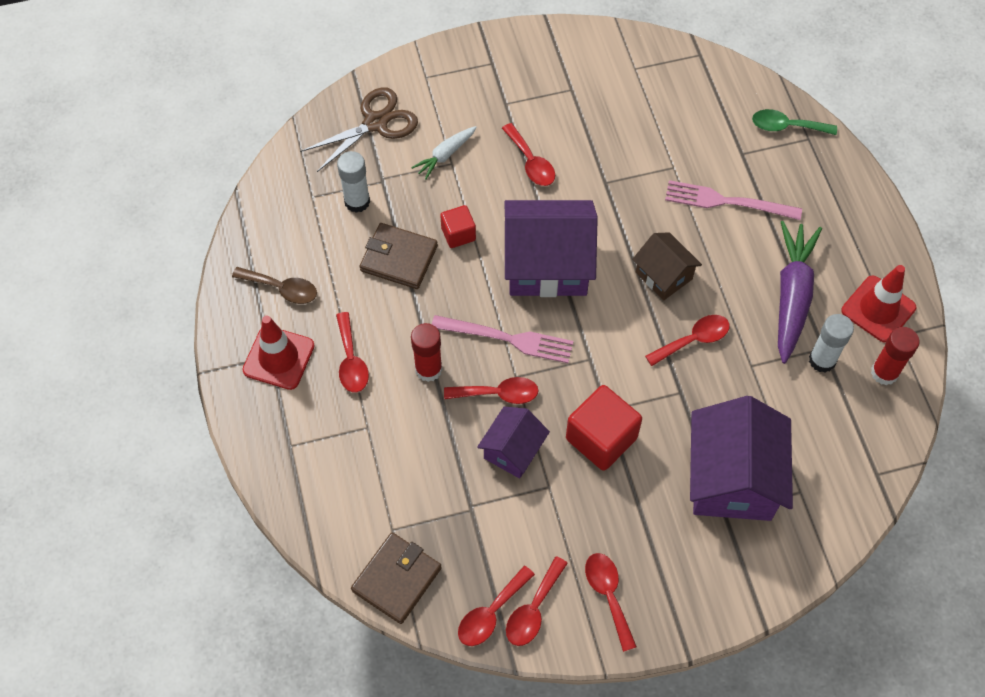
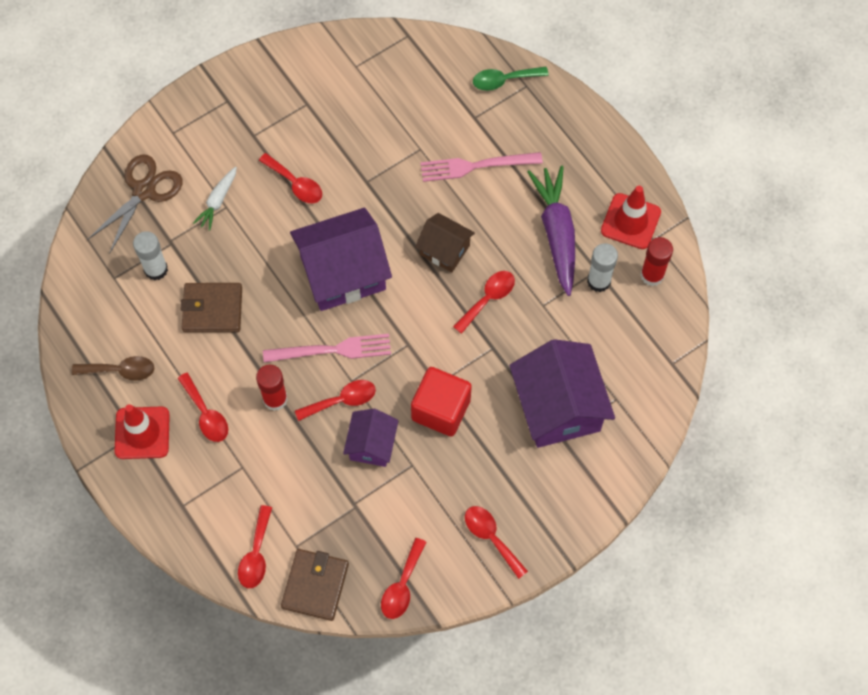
camera: 20 degrees left, 5 degrees up
(458, 234) = (256, 270): red cube -> none
(533, 609) = (435, 570): red spoon -> red spoon (256, 554)

